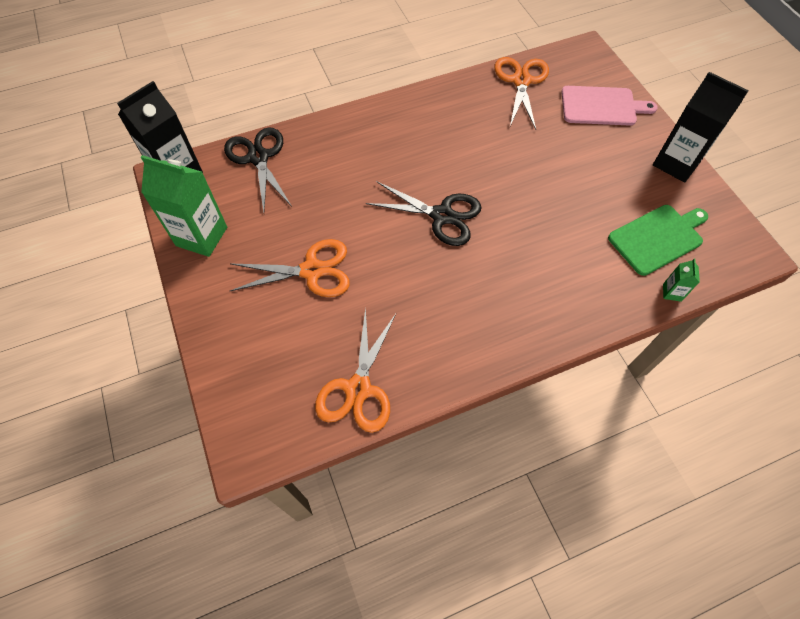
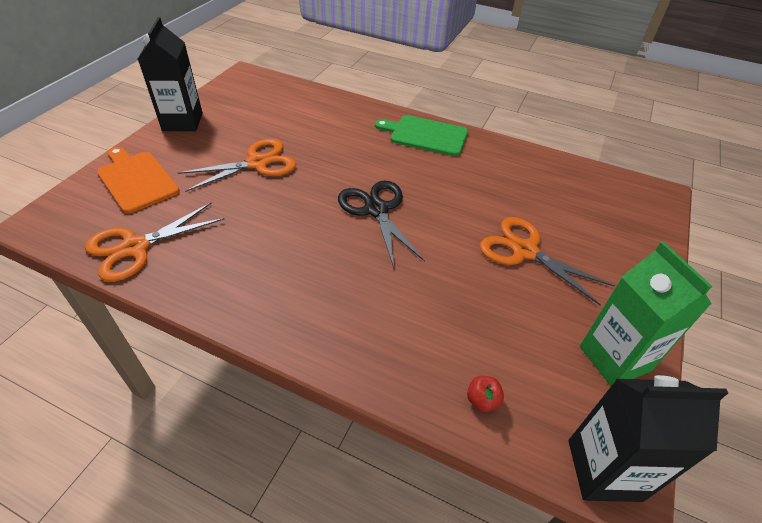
camera: 135 degrees left, 15 degrees down
(258, 157) = (482, 400): black scissors -> red apple
(358, 389) = (554, 173): orange scissors -> orange scissors (257, 163)
(602, 106) = (136, 179): pink cutting board -> orange cutting board
(658, 238) = (273, 108): green cutting board -> green cutting board (425, 135)
(672, 292) = (314, 91): green carton -> none

